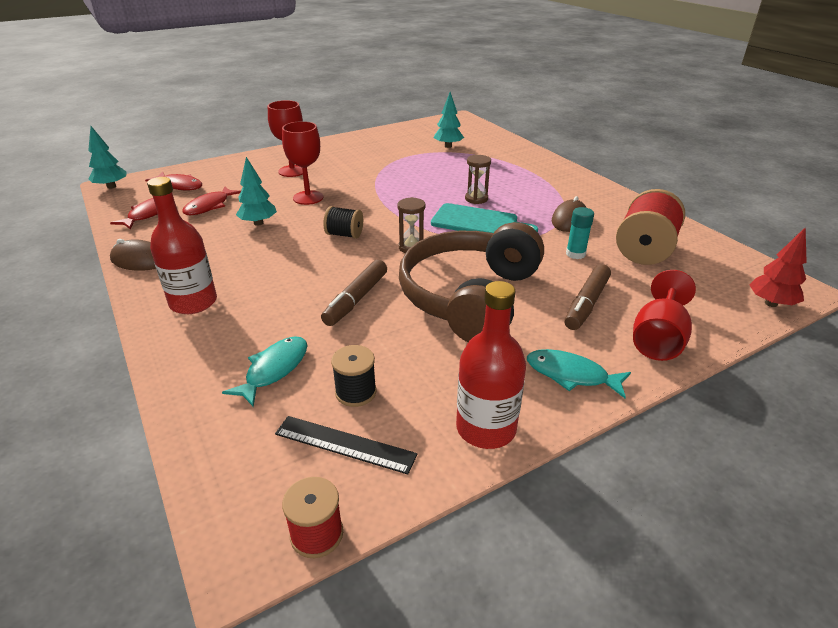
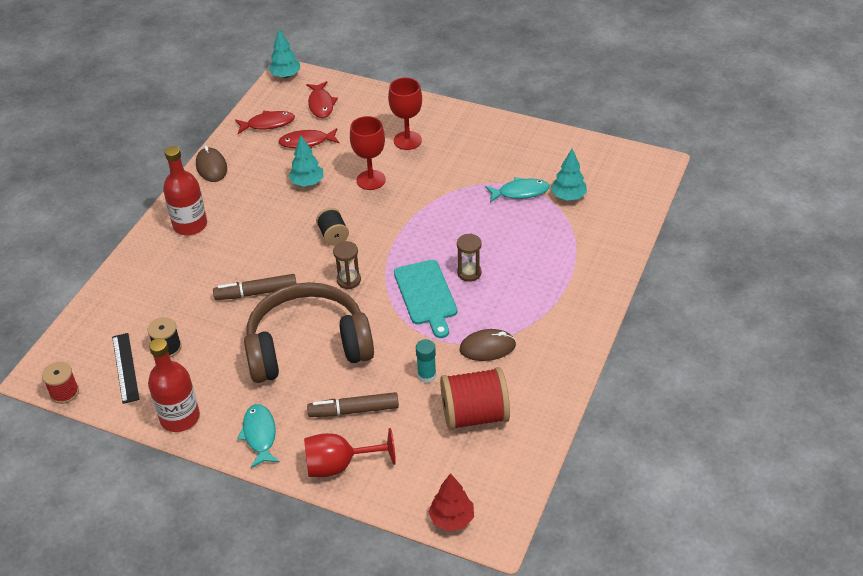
camera: 55 degrees right, 10 degrees up
(274, 370) = (159, 302): turquoise fish -> turquoise fish (520, 192)

